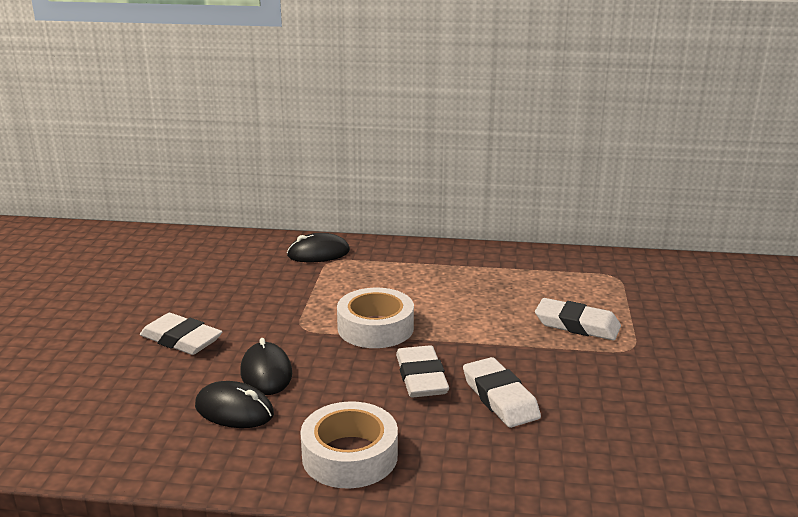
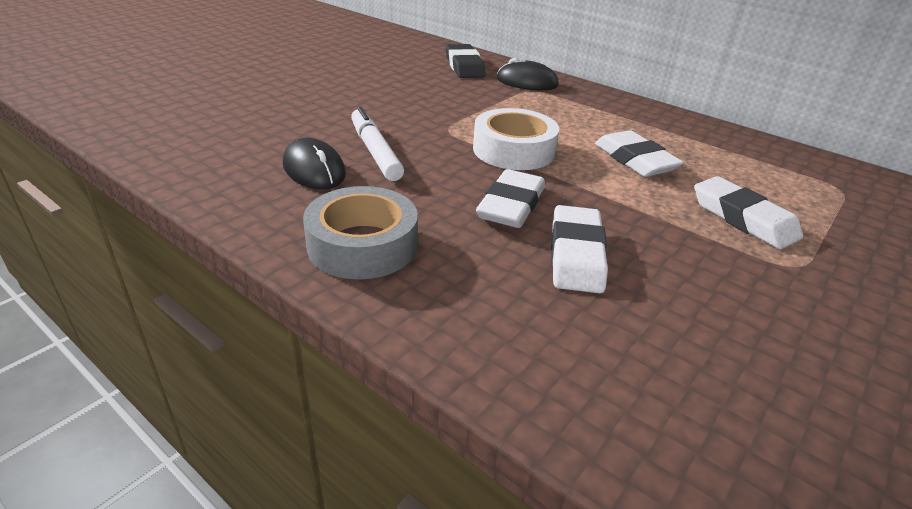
camera: 30 degrees right, 10 degrees up
(181, 340) = (341, 107): white eraser -> white eraser (635, 160)
(245, 253) = (464, 66): none -> black eraser
(266, 373) = (375, 152): black mouse -> white marker
(350, 456) = (362, 245): white tape -> grey tape

